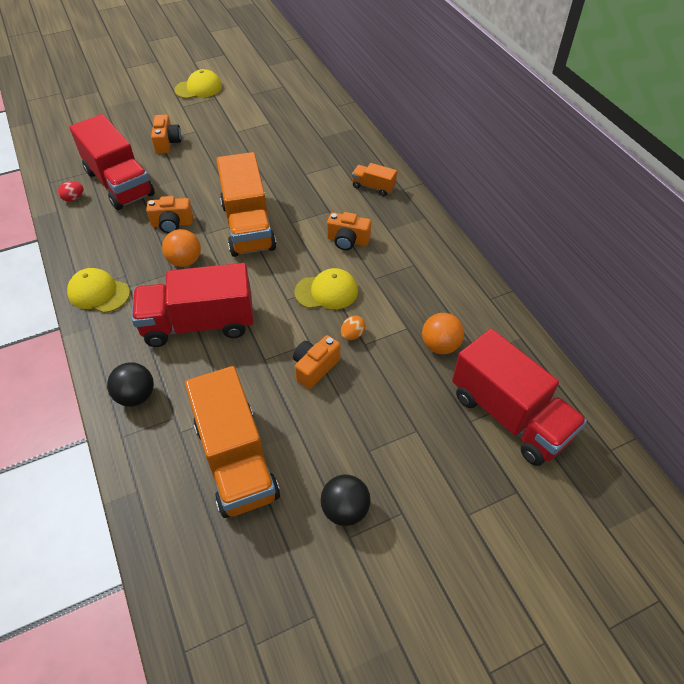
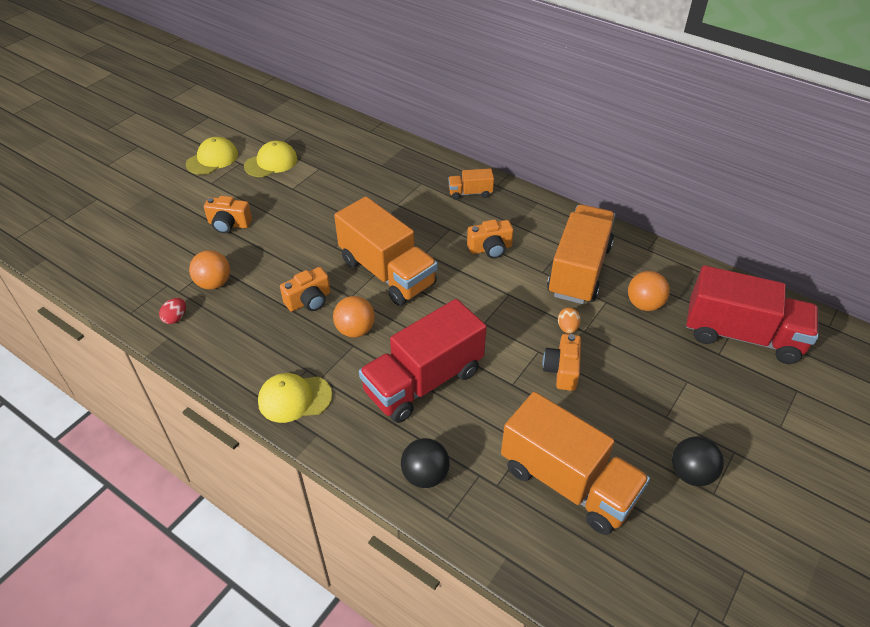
camera: 30 degrees left, 5 degrees down
(119, 183) = (214, 283): red truck -> orange ball
(167, 143) = (229, 224): orange camera -> orange camera turned 135 degrees clockwise
(326, 292) = (512, 301): yellow cap -> yellow cap (271, 162)
(408, 291) = (579, 270): none -> orange truck

